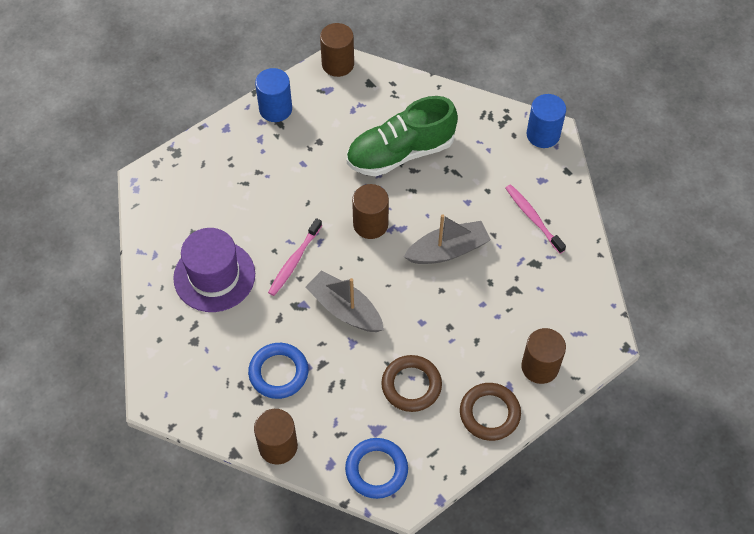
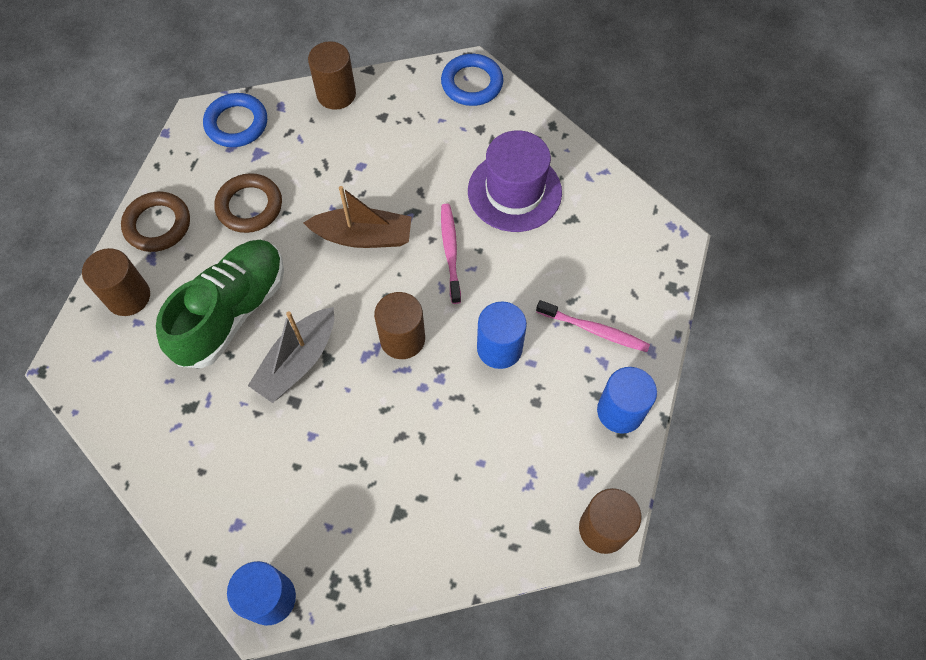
camera: 145 degrees right, 5 degrees up
(278, 372) = (382, 147): blue ring -> blue ring (472, 83)
(314, 183) = (499, 348): none -> blue cylinder
(345, 309) = (363, 236): grey boat -> brown boat
(400, 153) = (432, 449): green shoe -> green shoe (232, 312)
(533, 218) = (220, 463): pink toothbrush -> pink toothbrush (594, 330)

